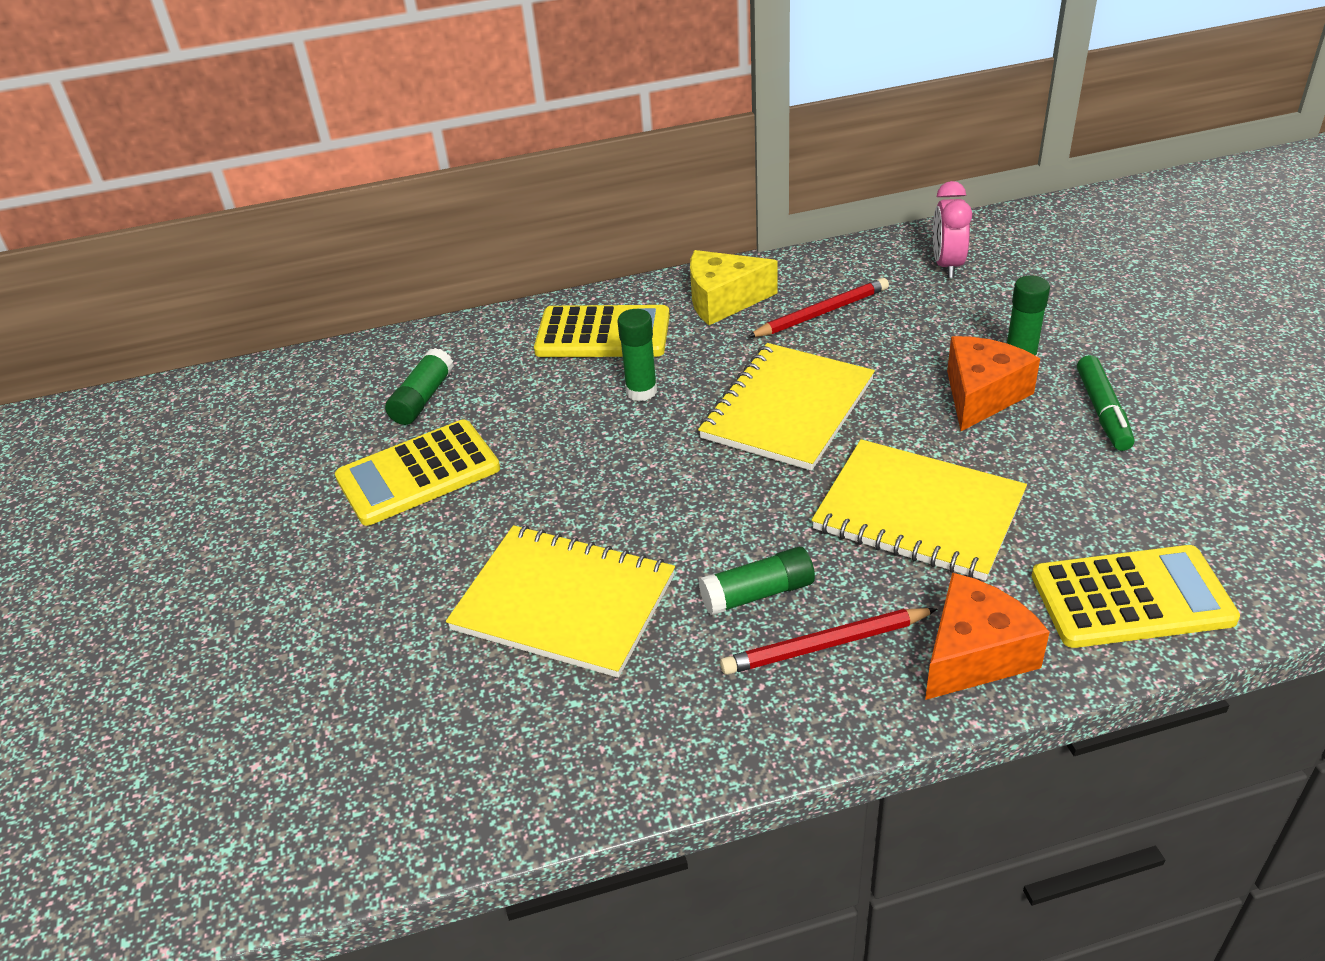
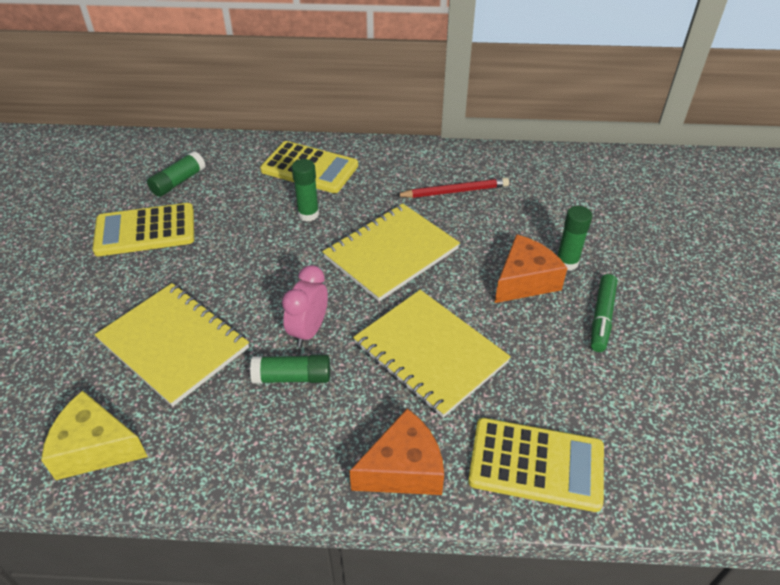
camera: 15 degrees right, 5 degrees up
(723, 300) = (397, 165): yellow cheese -> yellow cheese (95, 448)
(824, 644) = (311, 428): red pencil -> none
(947, 265) = (559, 180): pink clock -> pink clock (309, 331)

